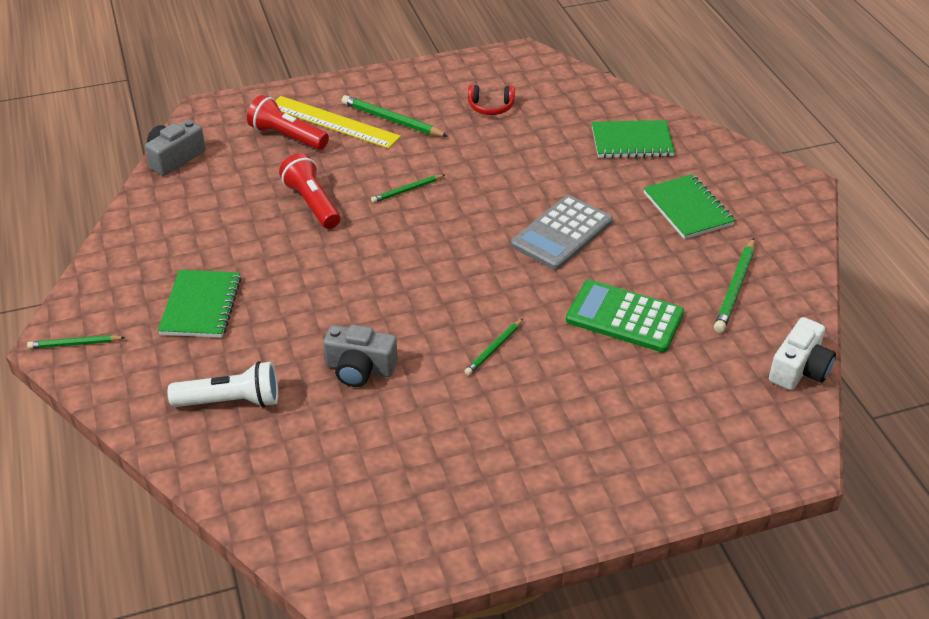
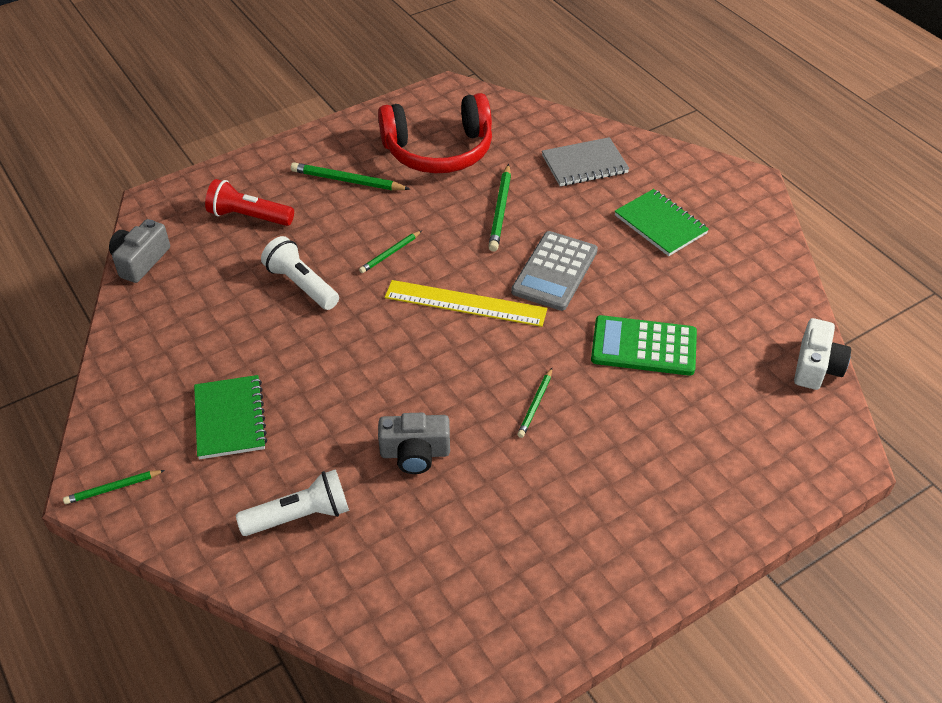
camera: 15 degrees left, 5 degrees up
(312, 203) = (301, 285): red flashlight -> white flashlight
(333, 122) = (289, 193): yellow ruler -> yellow ruler (465, 303)
(491, 107) = (438, 150): red headphones -> red headphones, size x2.37
(632, 142) = (584, 164): green notebook -> grey notebook
(735, 288) = (731, 297): green pencil -> green pencil (500, 210)

